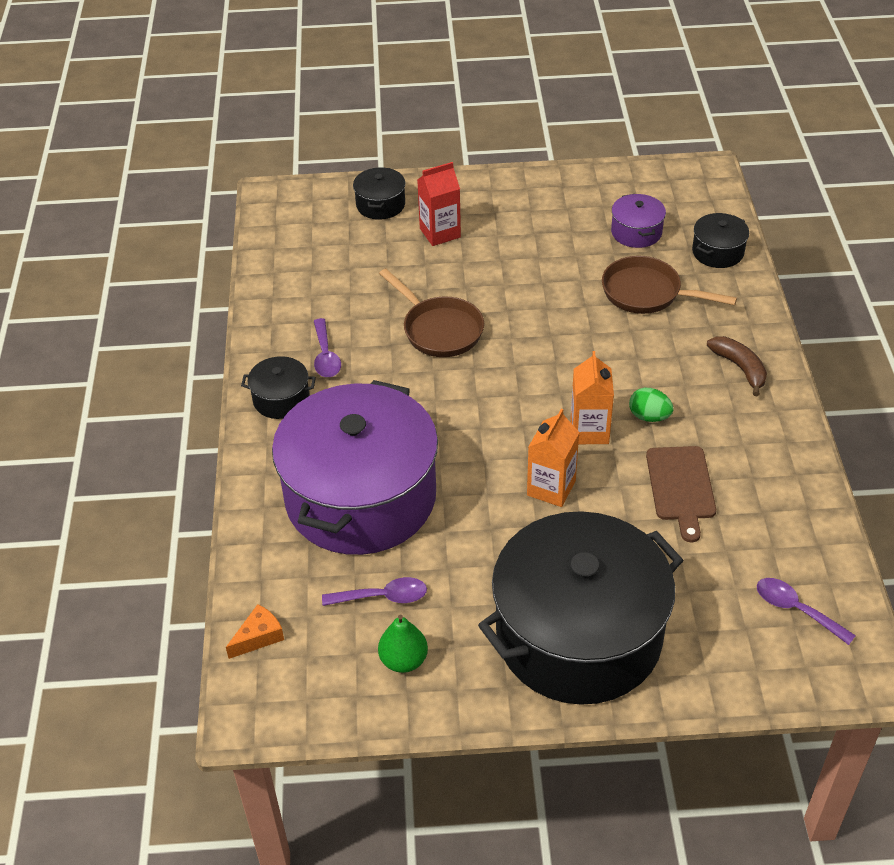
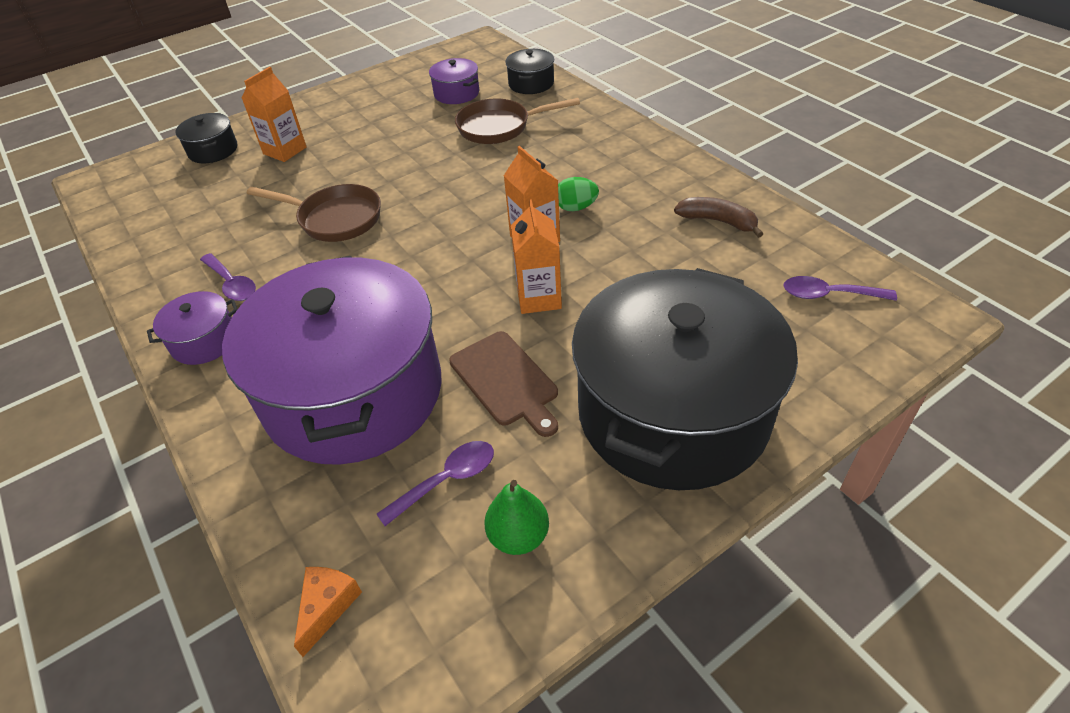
camera: 30 degrees left, 0 degrees up
(281, 399) = (204, 341): black pot -> purple pot
(440, 233) = (285, 150): red carton -> orange carton
(681, 487) = (649, 247): brown cutting board -> brown cutting board (505, 381)
(740, 368) = (616, 147): brown banana -> brown banana (718, 221)

